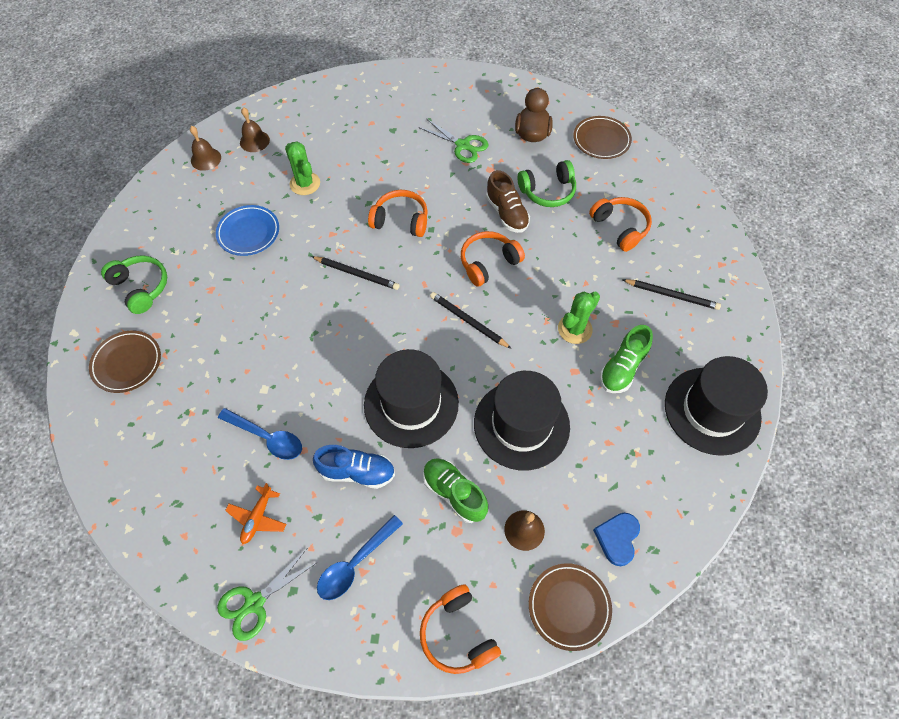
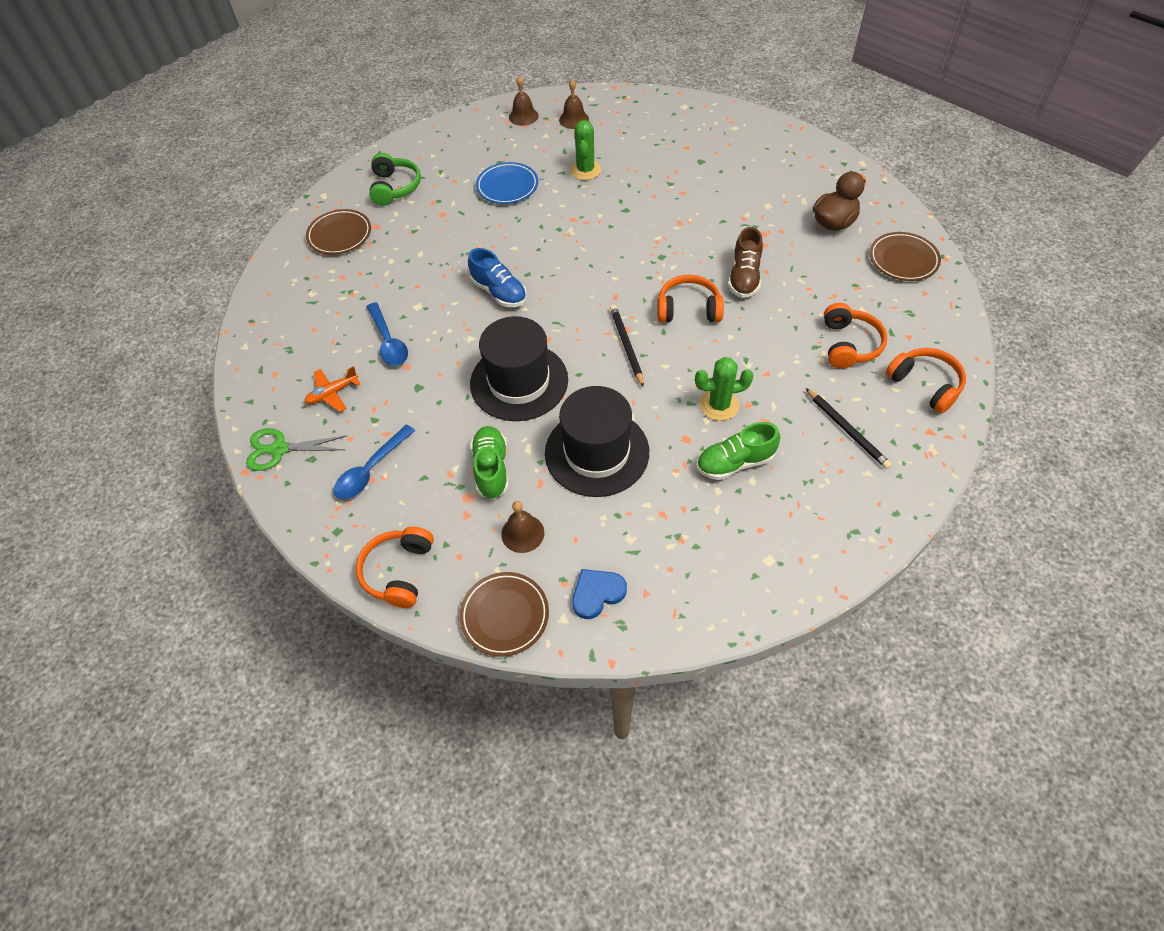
camera: 40 degrees right, 5 degrees down
(355, 563) = (371, 470): blue spoon -> blue spoon turned 45 degrees counterclockwise
(357, 274) = (565, 260): black pencil -> none
(357, 472) = (431, 406): blue shoe -> blue shoe (499, 292)
(401, 220) = (641, 237): orange headphones -> orange headphones (925, 385)
(462, 145) = (755, 202): green scissors -> none
(548, 191) = (803, 278): green headphones -> none
(712, 410) = (792, 550): black hat -> none

